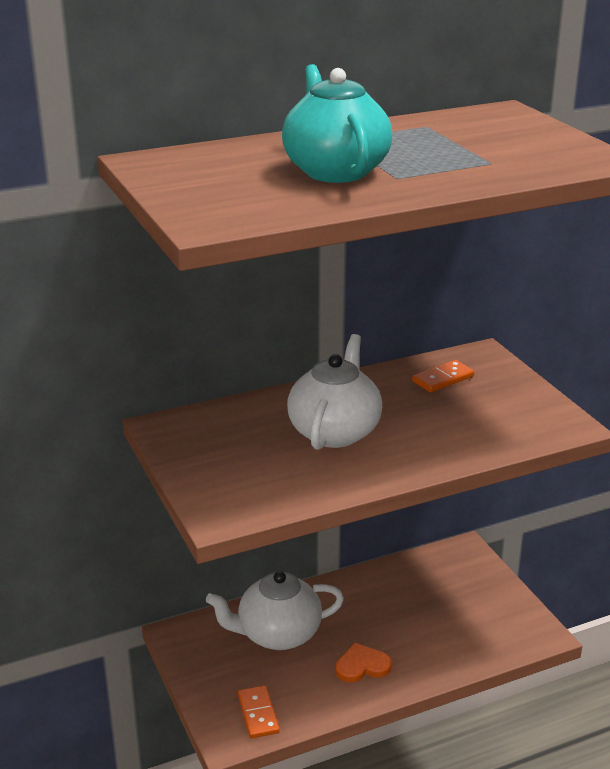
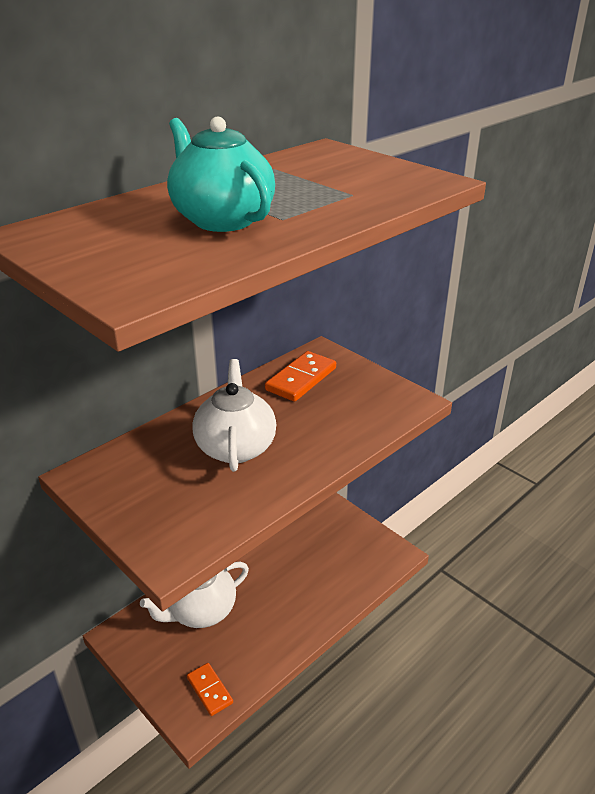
camera: 20 degrees left, 5 degrees up
(362, 666) = (277, 620): orange heart -> none
(443, 379) = (301, 379): orange domino -> orange domino, size x1.55

